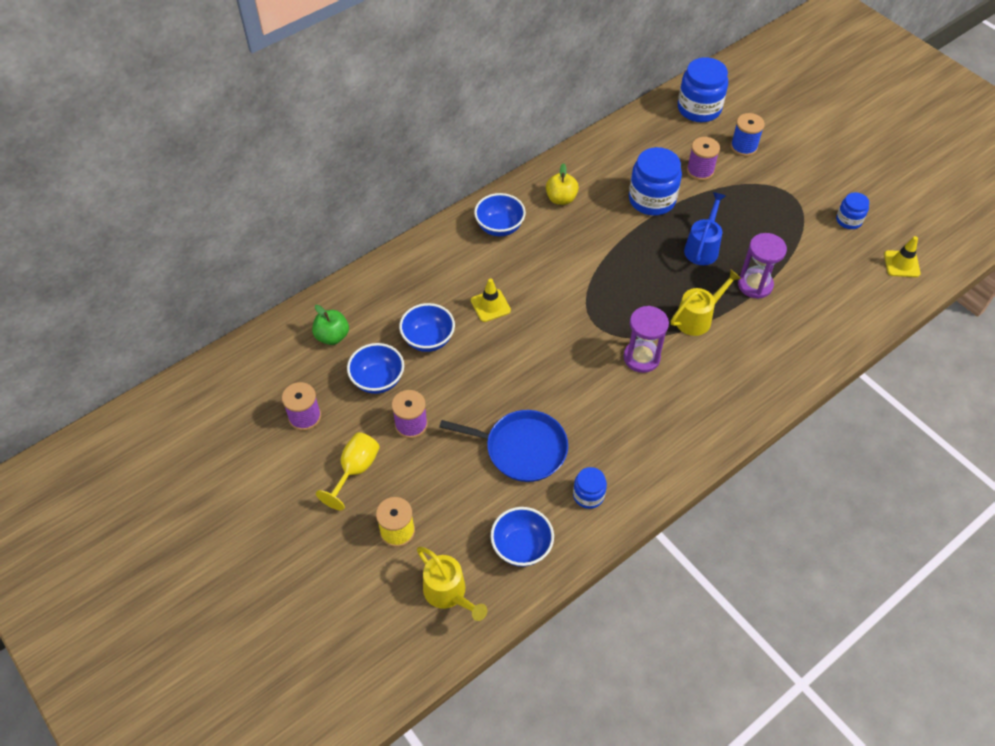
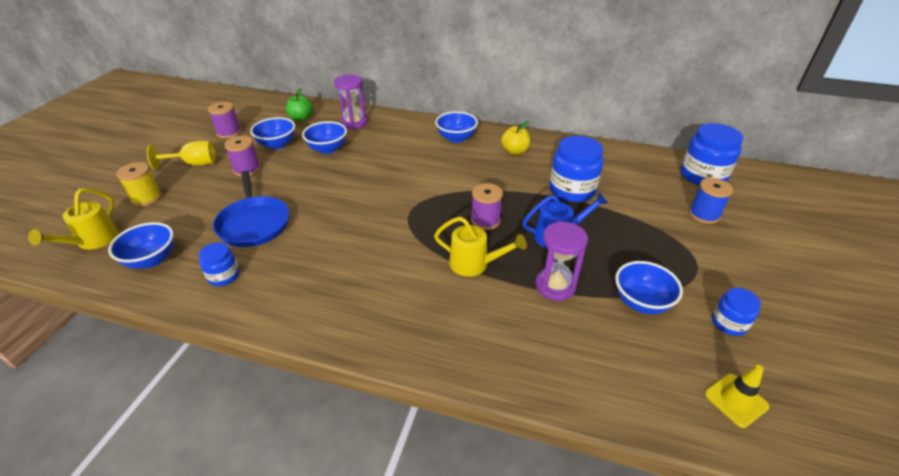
camera: 55 degrees right, 15 degrees down
(490, 305) = (381, 160): yellow traffic cone -> none
(641, 358) = (397, 248): purple hourglass -> purple hourglass (354, 122)
(700, 171) = (639, 202): purple spool -> purple spool (485, 220)
(802, 250) = (641, 302): none -> blue bowl

